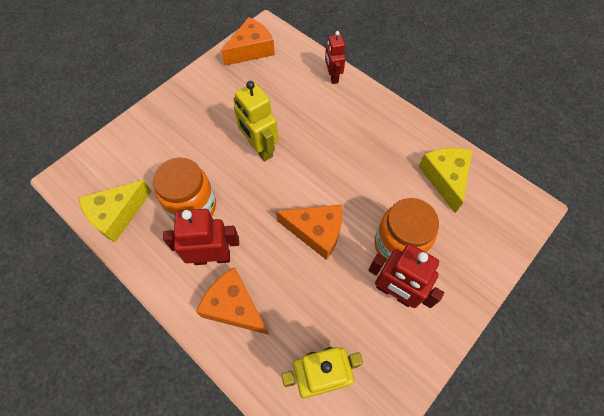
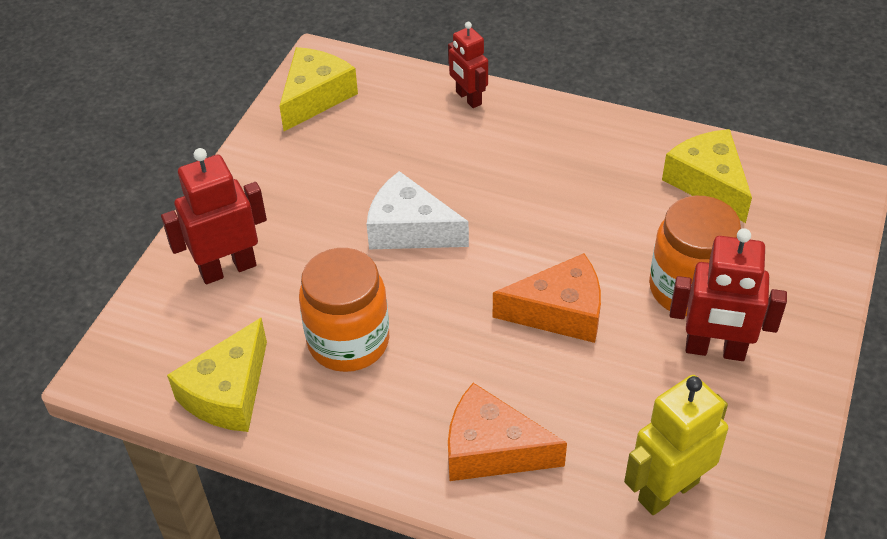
camera: 20 degrees left, 15 degrees down
(212, 257) = (419, 398): red robot -> red robot (228, 268)
(251, 50) = (315, 97): orange cheese -> yellow cheese
(260, 148) = (409, 229): yellow robot -> white cheese

